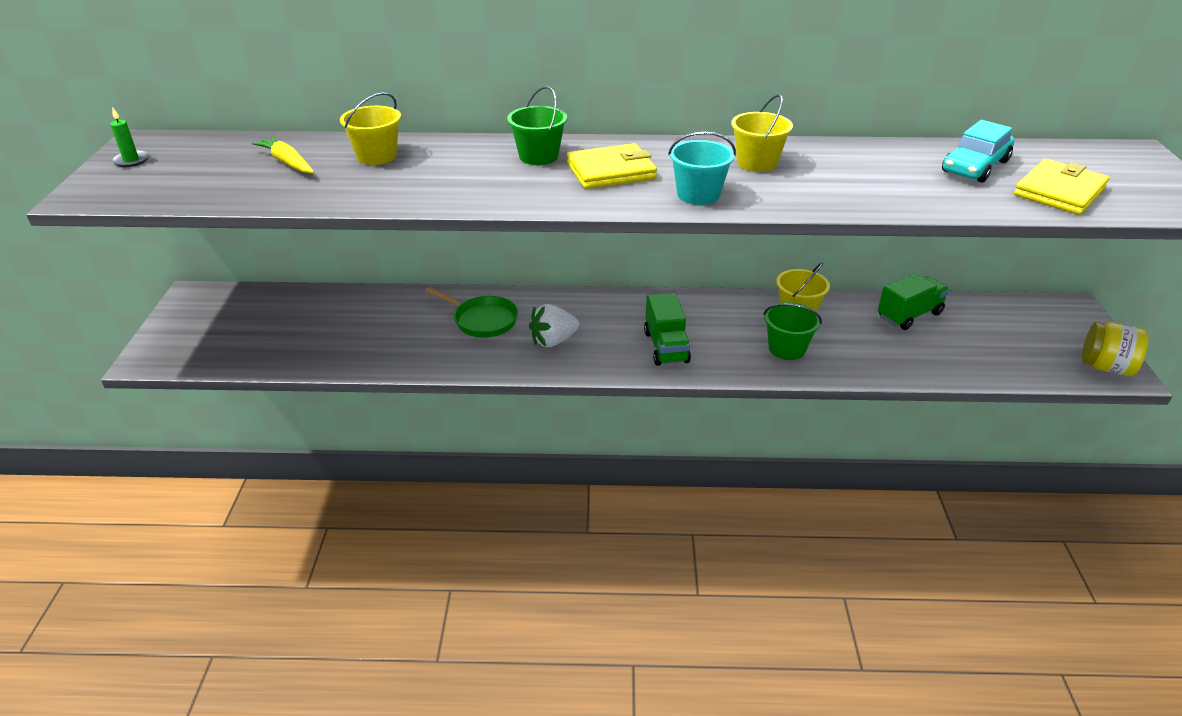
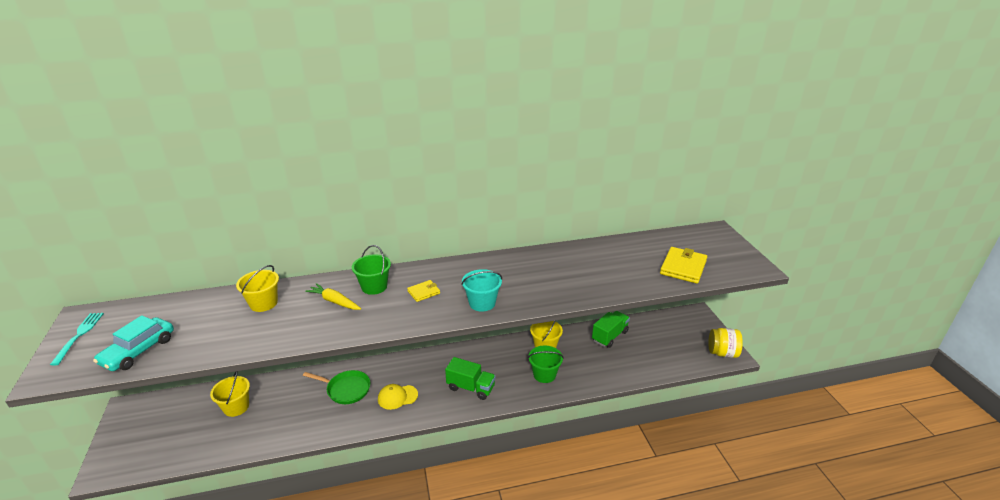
camera: 15 degrees left, 5 degrees down
(131, 160) = (79, 336): green candle -> turquoise fork
(287, 162) = (200, 319): yellow carrot -> yellow carrot (334, 301)
(553, 341) = (397, 397): white strawberry -> yellow cap
(611, 171) = (423, 292): yellow wallet -> yellow wallet, size x0.55
(666, 347) = (471, 388): green truck -> green truck turned 45 degrees counterclockwise
(756, 163) = (511, 271): yellow bucket -> yellow bucket (236, 407)
(975, 166) = (634, 255): turquoise car -> turquoise car (138, 351)

